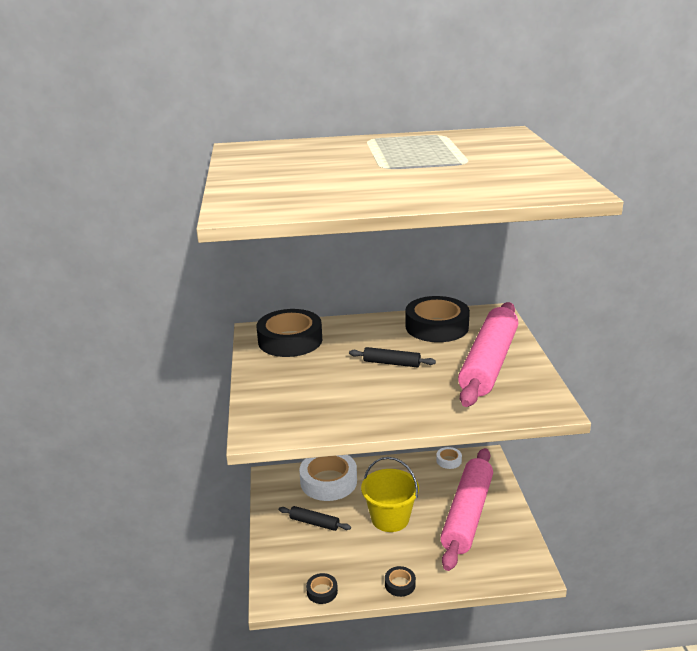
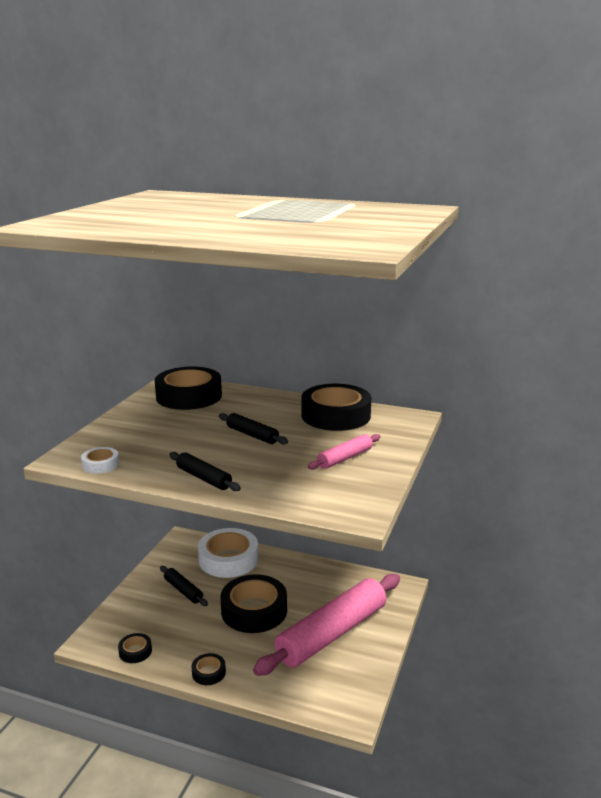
camera: 25 degrees right, 5 degrees down
(390, 518) = (254, 610): yellow bucket -> black tape
(401, 414) = (204, 478): none -> black rolling pin
(448, 460) = (359, 577): white tape -> white tape (100, 464)
(488, 363) = (345, 458): pink rolling pin -> pink rolling pin, size x0.44

